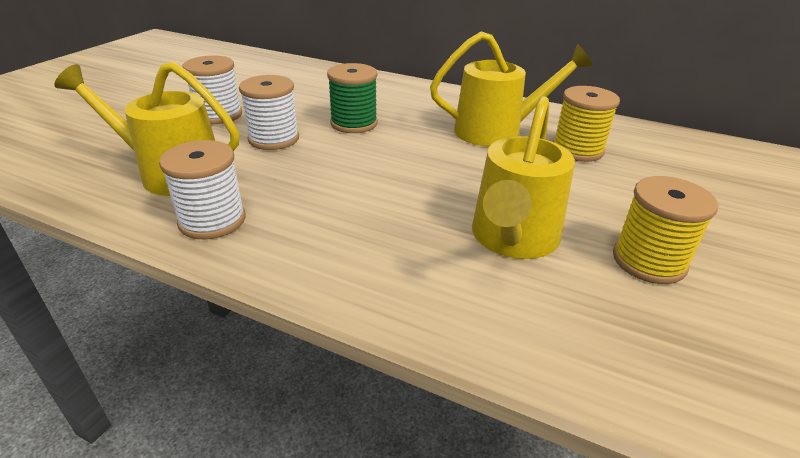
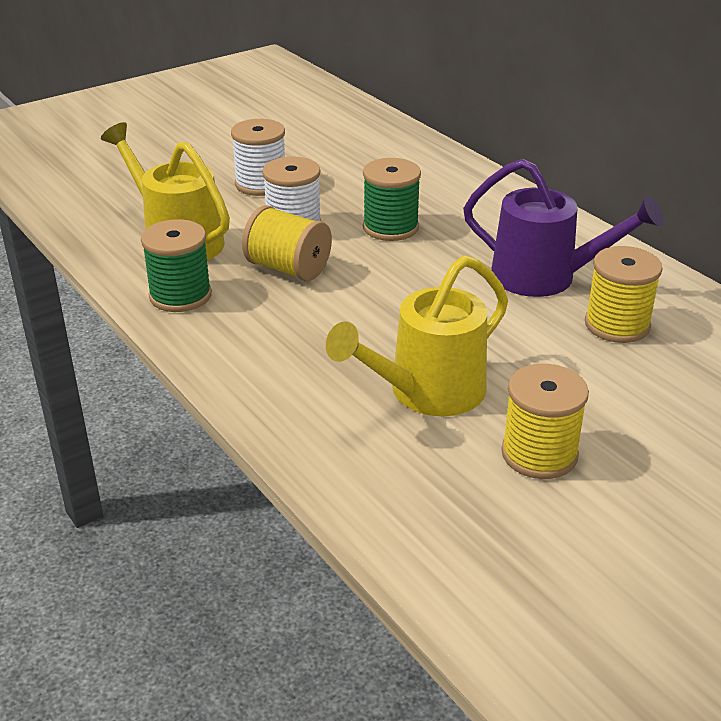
camera: 30 degrees right, 0 degrees up
(212, 220) = (180, 295): white spool -> green spool
(298, 171) = (288, 268): none -> yellow spool
(497, 131) = (545, 277): yellow watering can -> purple watering can

